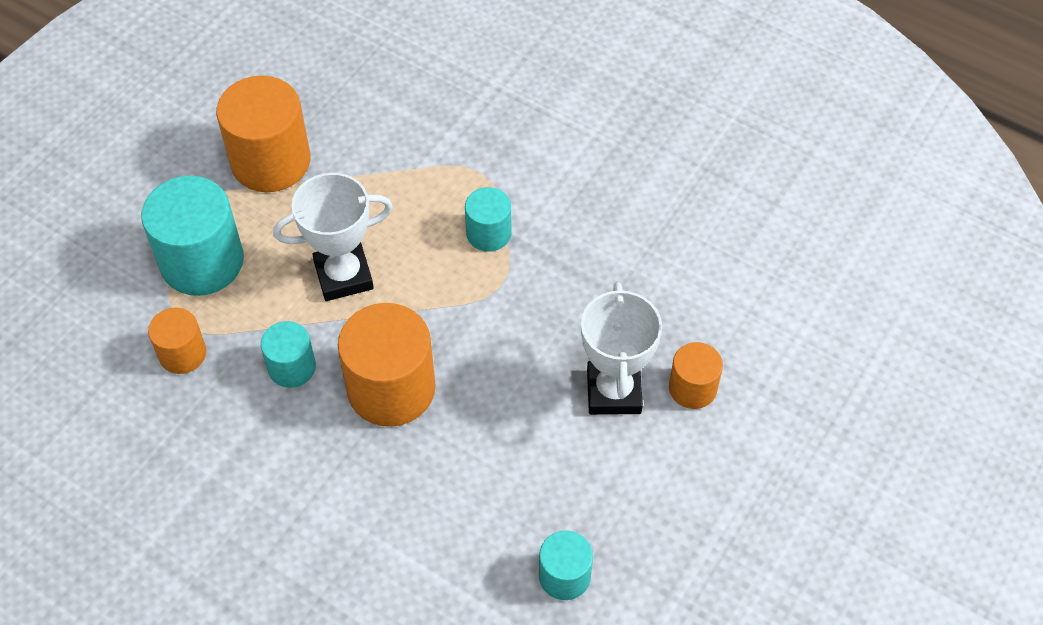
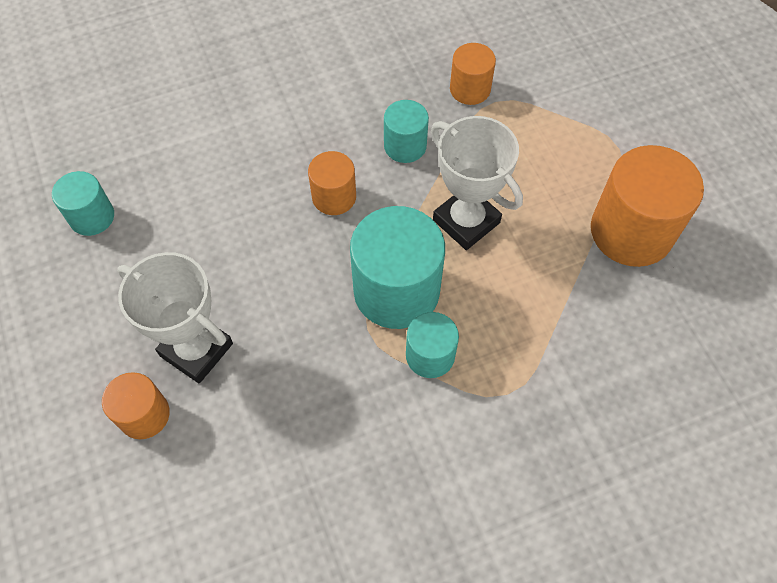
camera: 125 degrees right, 5 degrees up
(202, 261) = (550, 137): turquoise cylinder -> turquoise cylinder (396, 291)
(343, 276) = (466, 221): white trophy -> white trophy turned 60 degrees counterclockwise
(391, 388) = (334, 197): orange cylinder -> orange cylinder, size x0.55

